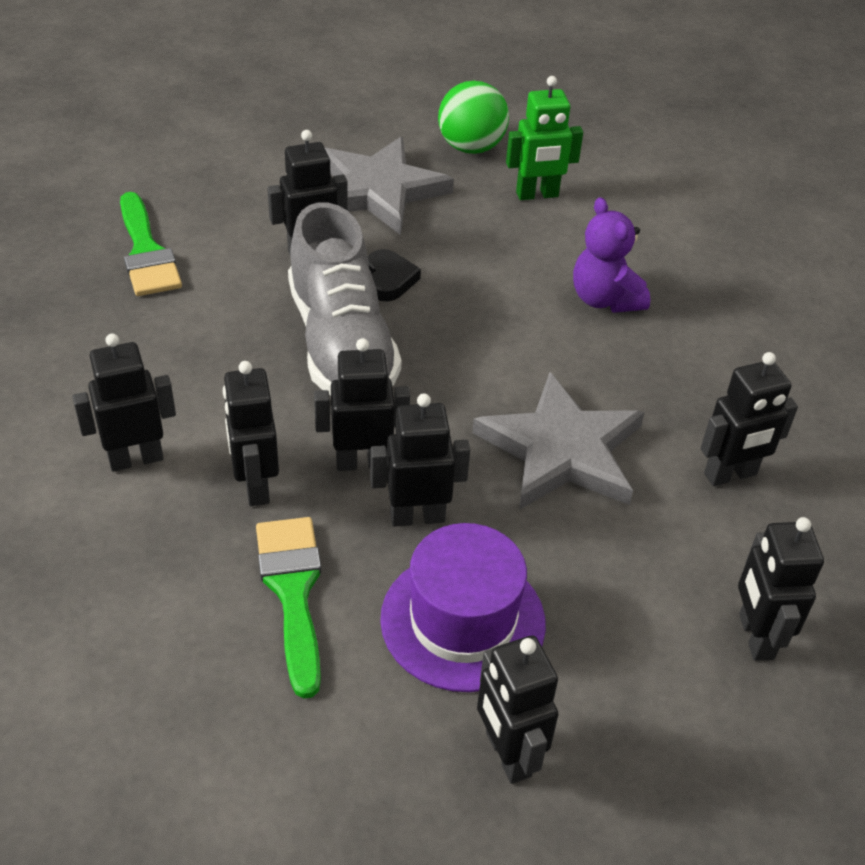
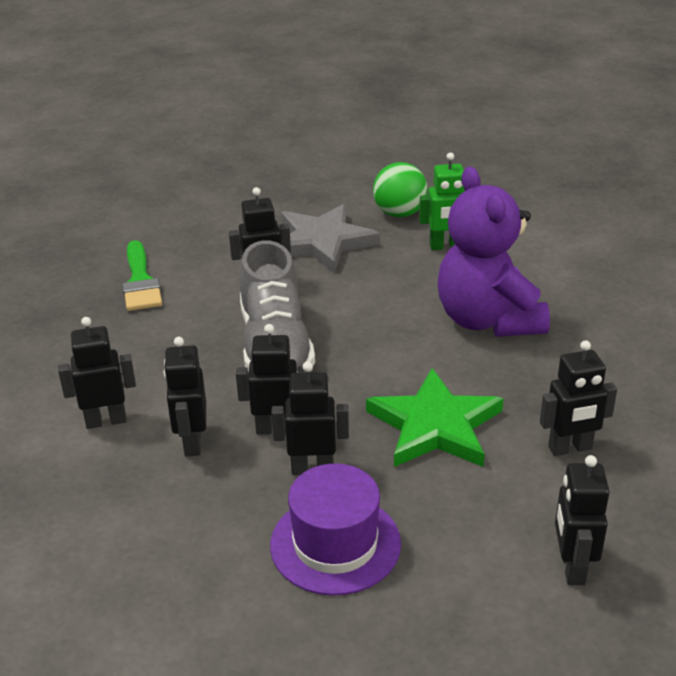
camera: 10 degrees right, 10 degrees down
(293, 591) = (207, 517): green brush -> none
(389, 280) = (320, 303): black heart -> none
(507, 754) = (354, 642): black robot -> none
(561, 450) = (435, 425): grey star -> green star
(605, 299) = (488, 320): purple teddy bear -> purple teddy bear, size x1.80

